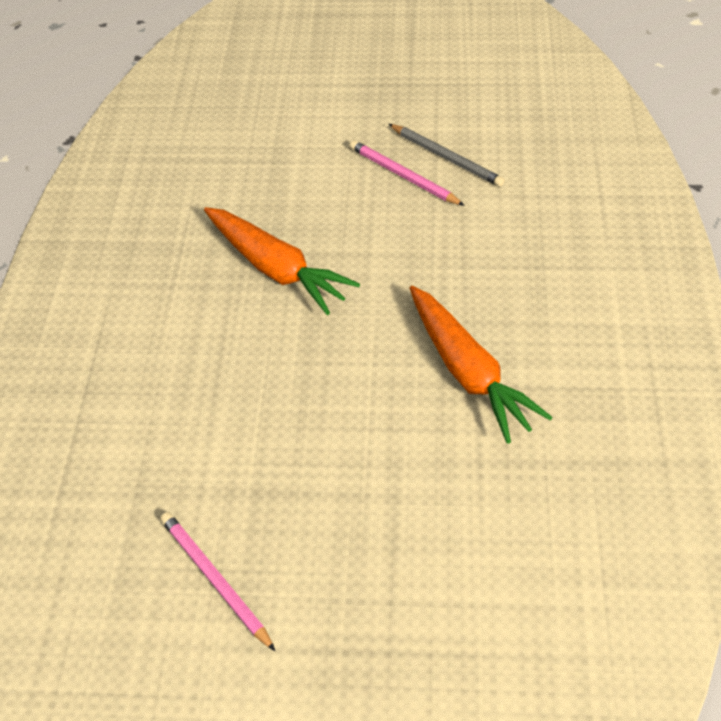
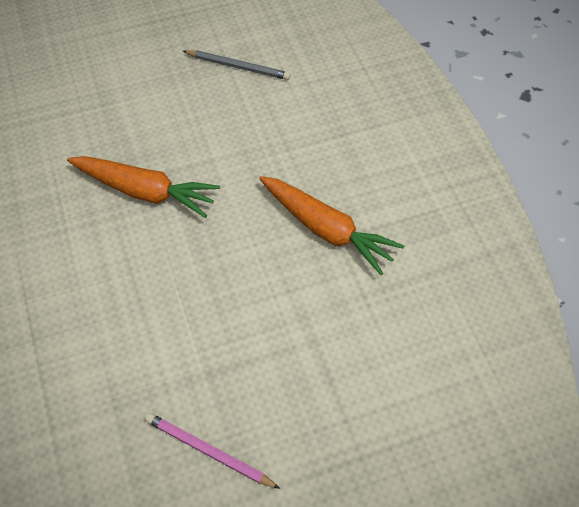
camera: 25 degrees left, 5 degrees up
(403, 176) = (211, 90): pink pencil -> none

